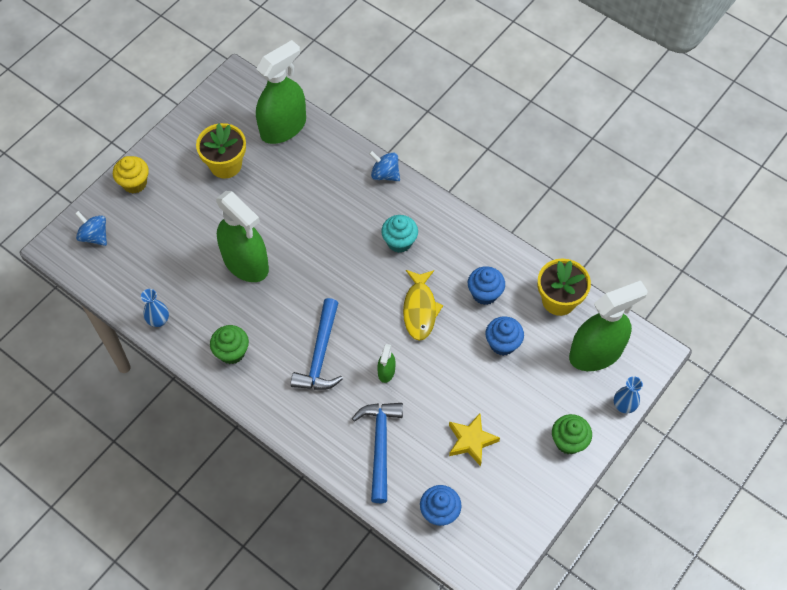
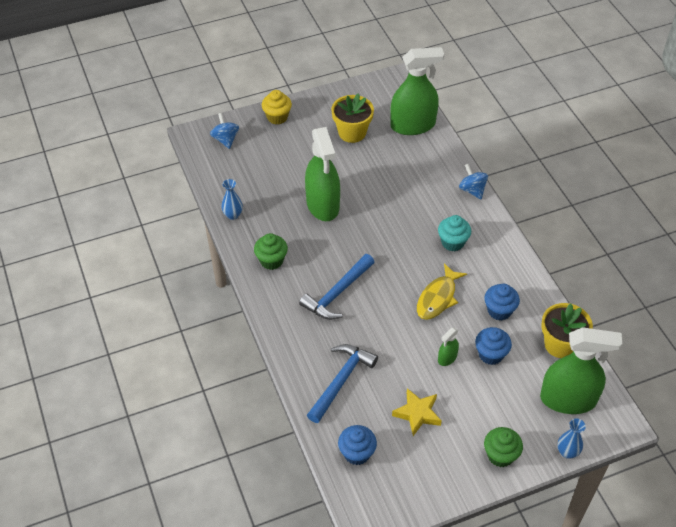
camera: 30 degrees right, 10 degrees down
(386, 371) = (381, 330): green spray bottle -> green spray bottle (447, 358)

